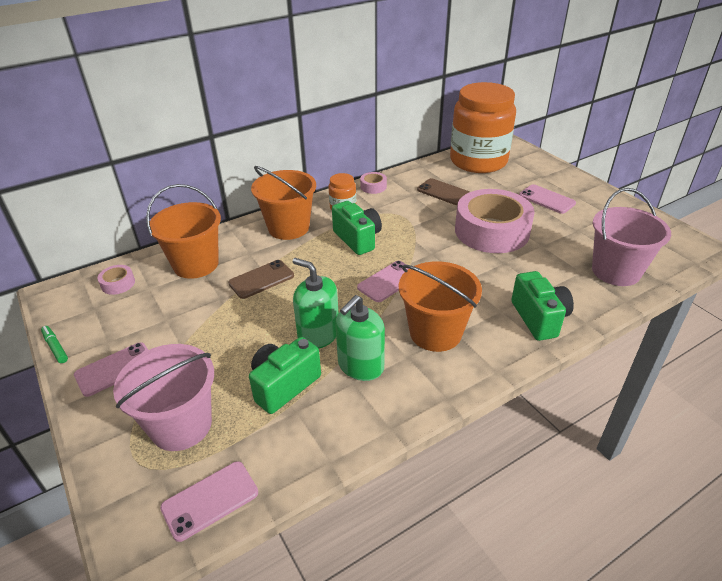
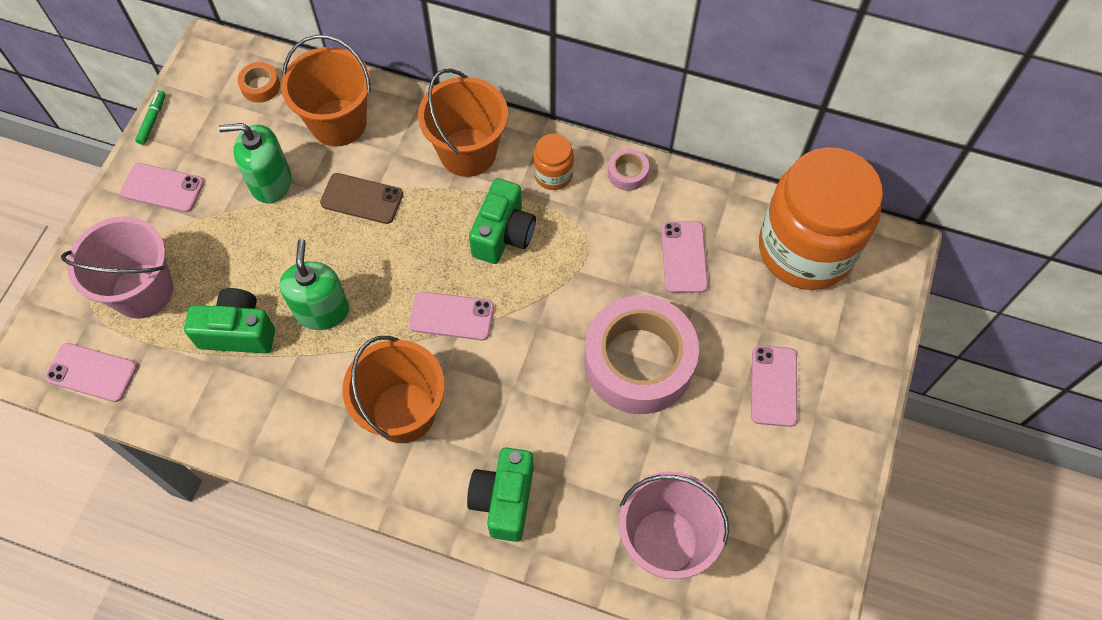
camera: 50 degrees right, 25 degrees up
(118, 284) = (260, 86): pink tape -> orange tape
(360, 365) = (307, 376): green soap dispenser -> green soap dispenser (271, 182)
(443, 192) = (684, 257): brown phone -> pink phone
(539, 318) = (504, 500): green camera -> green camera turned 150 degrees clockwise

